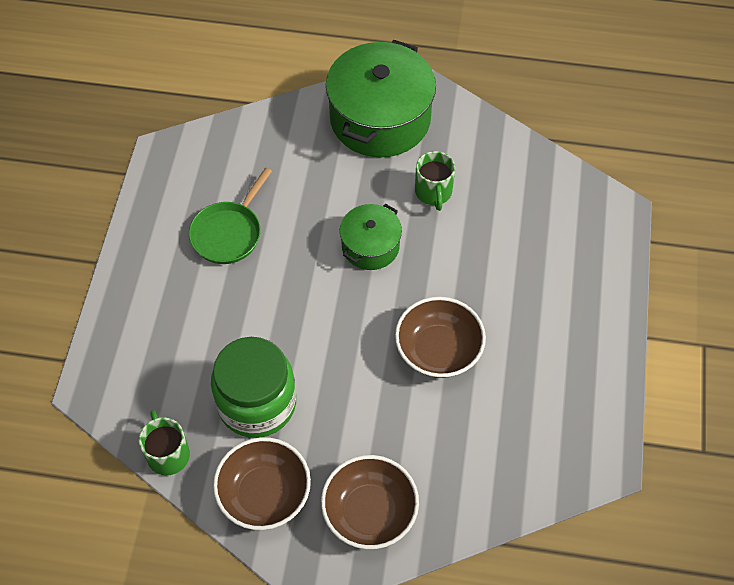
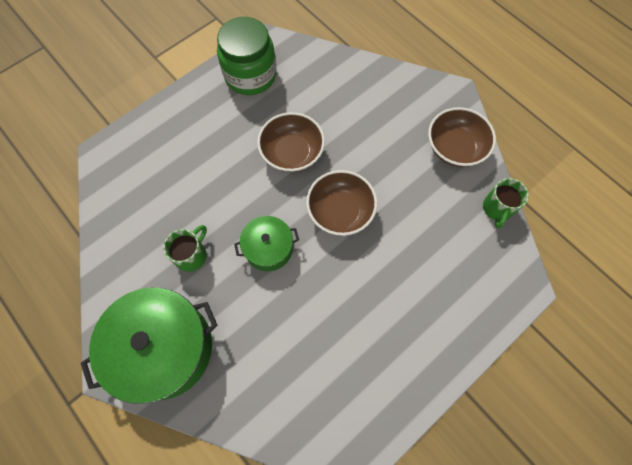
camera: 140 degrees left, 10 degrees up
(229, 233) = (353, 336): green pan -> none
(257, 403) = (423, 200): green jar -> green jar (250, 75)
(369, 512) = (405, 101): brown bowl -> brown bowl (340, 211)

